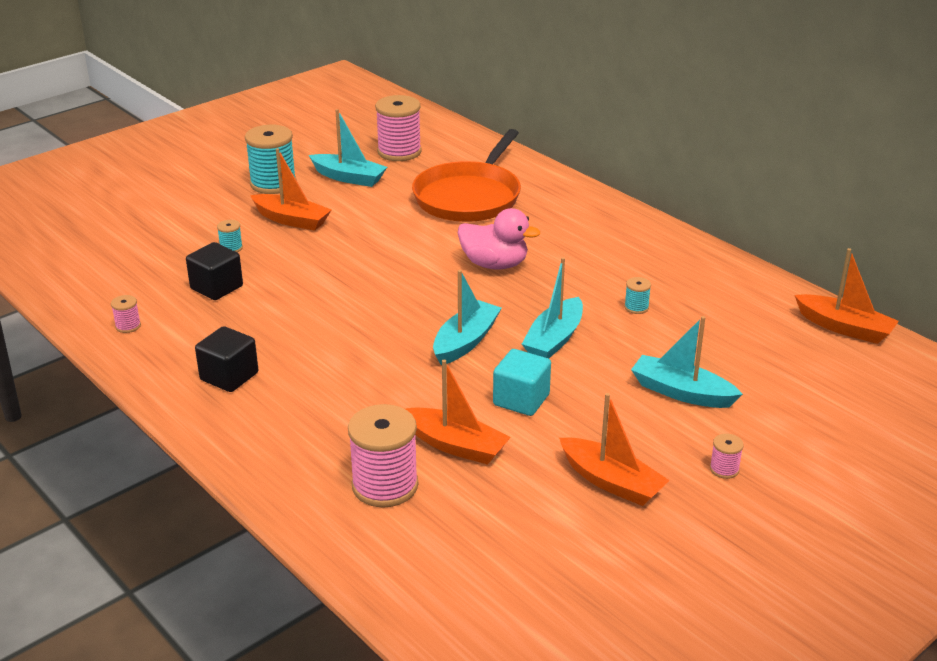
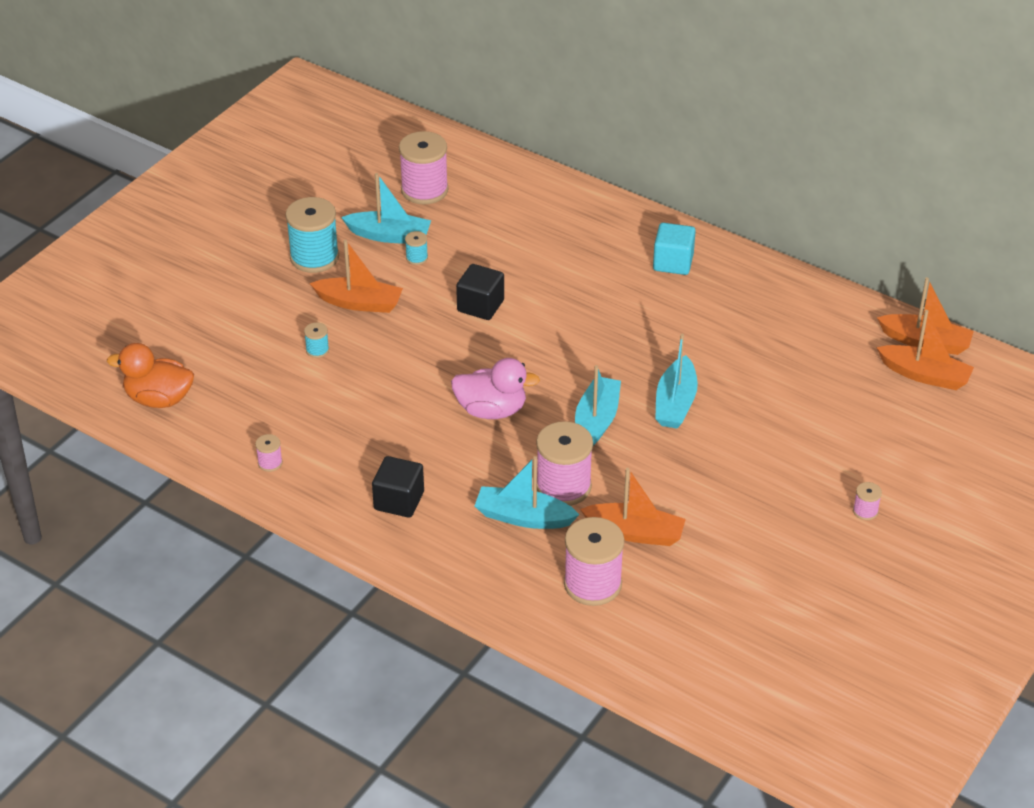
camera: 15 degrees left, 10 degrees up
(65, 263) = (159, 399): none -> orange duck
(216, 287) = (330, 401): black cube -> black cube (480, 306)
(402, 391) = (563, 486): none -> pink spool
(469, 197) = (524, 241): orange pan -> none
(494, 264) = (585, 324): pink duck -> pink duck (491, 410)
(521, 400) = (672, 475): turquoise cube -> turquoise cube (673, 262)
(611, 482) = (778, 542): orange boat -> orange boat (925, 375)
(636, 307) = (736, 352): turquoise spool -> turquoise spool (417, 258)
(681, 392) = (806, 440): turquoise boat -> turquoise boat (523, 517)

